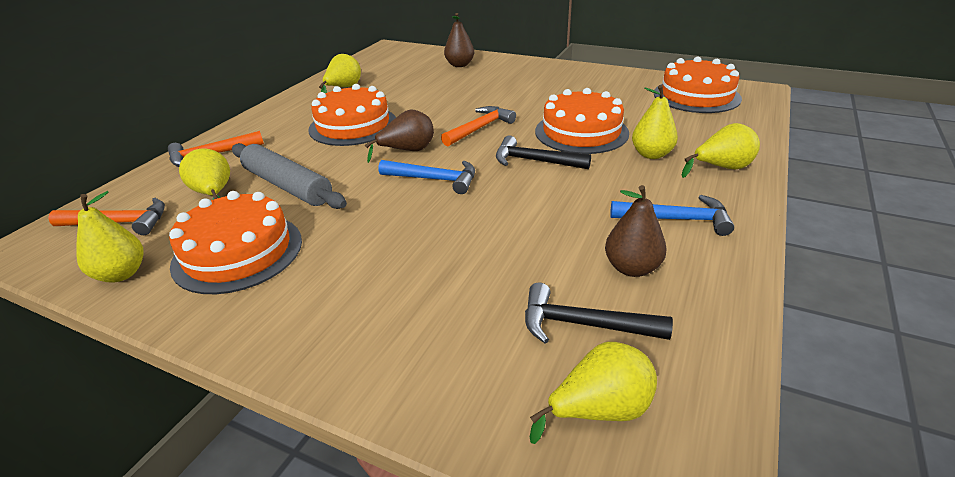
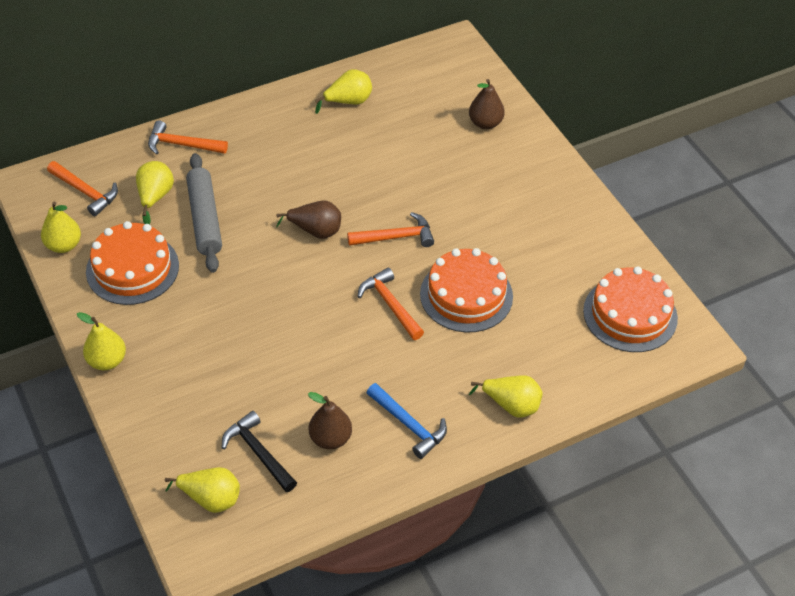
camera: 35 degrees right, 15 degrees up
(353, 125) = (307, 169): orange cake -> none
(434, 179) = (302, 277): blue hammer -> none
(535, 161) = (390, 305): black hammer -> orange hammer
(651, 154) = (482, 356): yellow pear -> yellow pear (107, 361)

